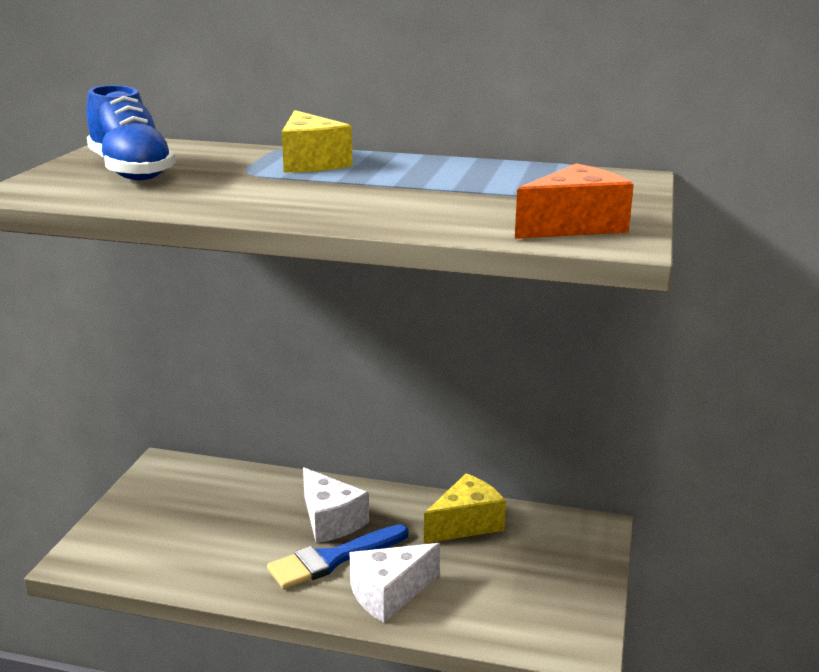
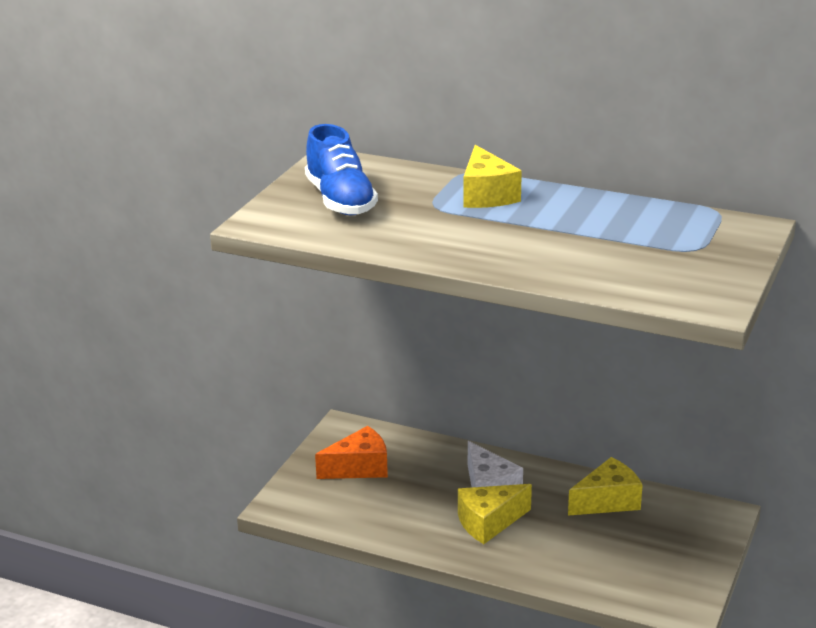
camera: 10 degrees right, 5 degrees up
(332, 559) = (488, 522): blue brush -> yellow cheese
(389, 593) = (533, 555): white cheese -> none
(574, 226) = (685, 286): orange cheese -> orange cheese (359, 468)

